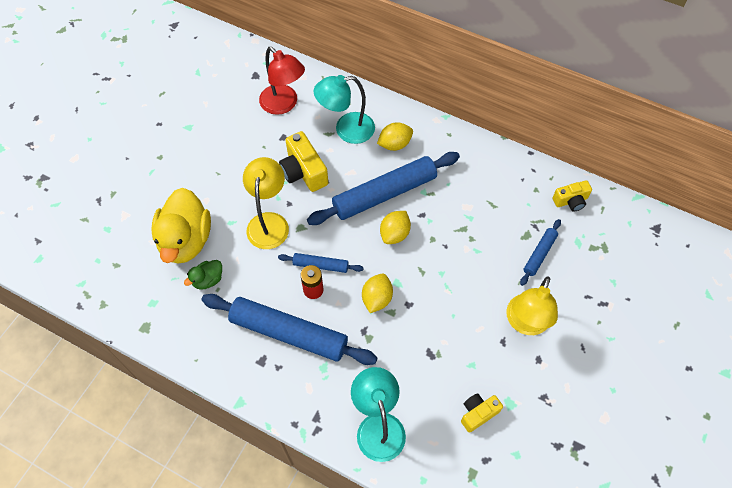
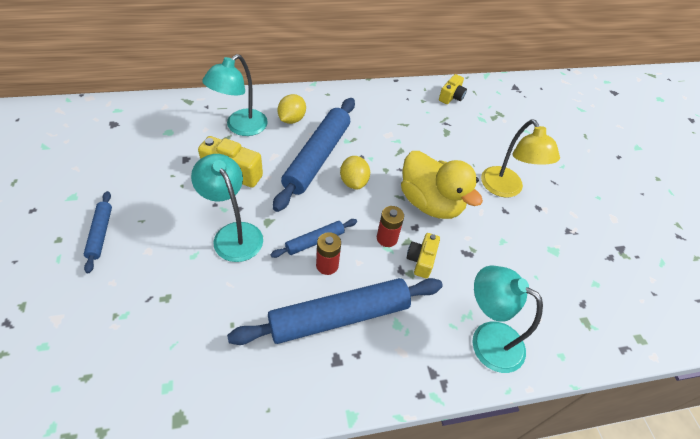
camera: 45 degrees left, 10 degrees down
(186, 240) = (156, 300): yellow duck -> yellow duck (430, 203)
(208, 280) = (214, 322): green duck -> none
(269, 222) = (233, 234): yellow lamp -> turquoise lamp
(284, 104) = (163, 134): red lamp -> none
(377, 298) = (387, 238): yellow lemon -> red battery
(478, 413) = (543, 273): yellow camera -> yellow camera (421, 260)
(539, 254) = (467, 139): blue rolling pin -> blue rolling pin (100, 233)

